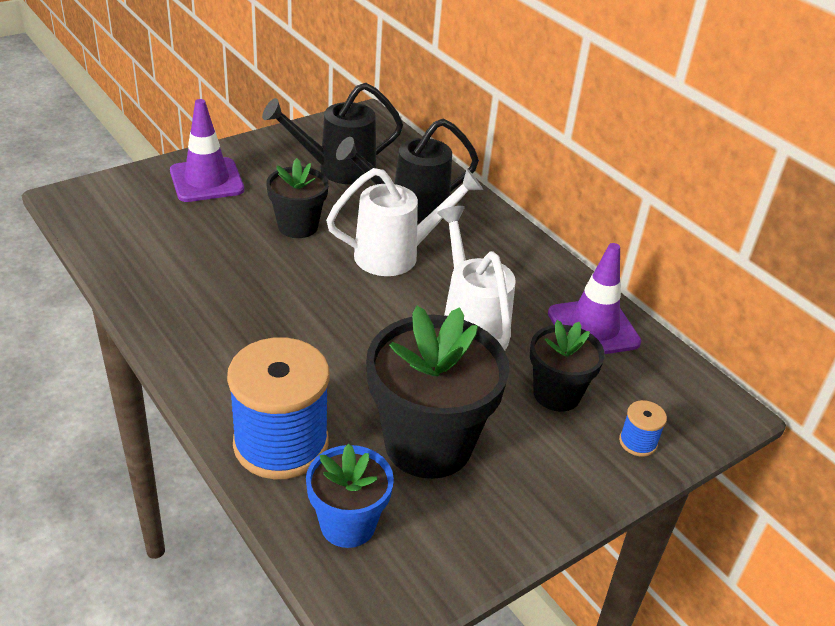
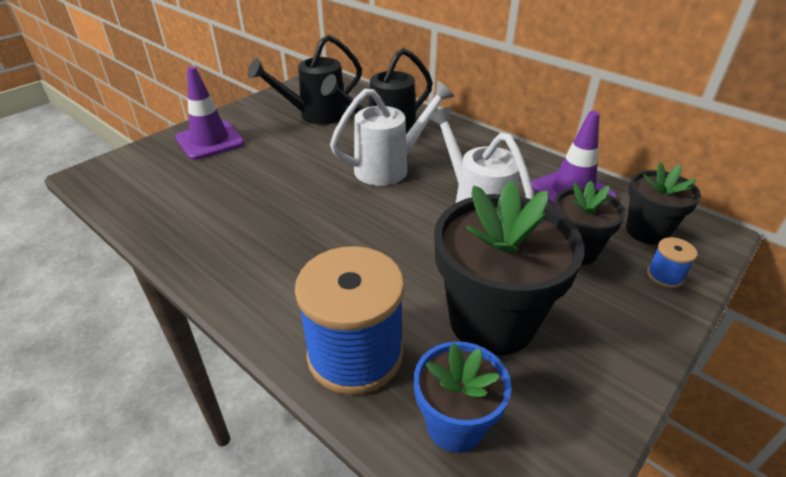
camera: 10 degrees left, 0 degrees up
(298, 226) = (299, 161): black flower pot -> black flower pot (647, 231)

